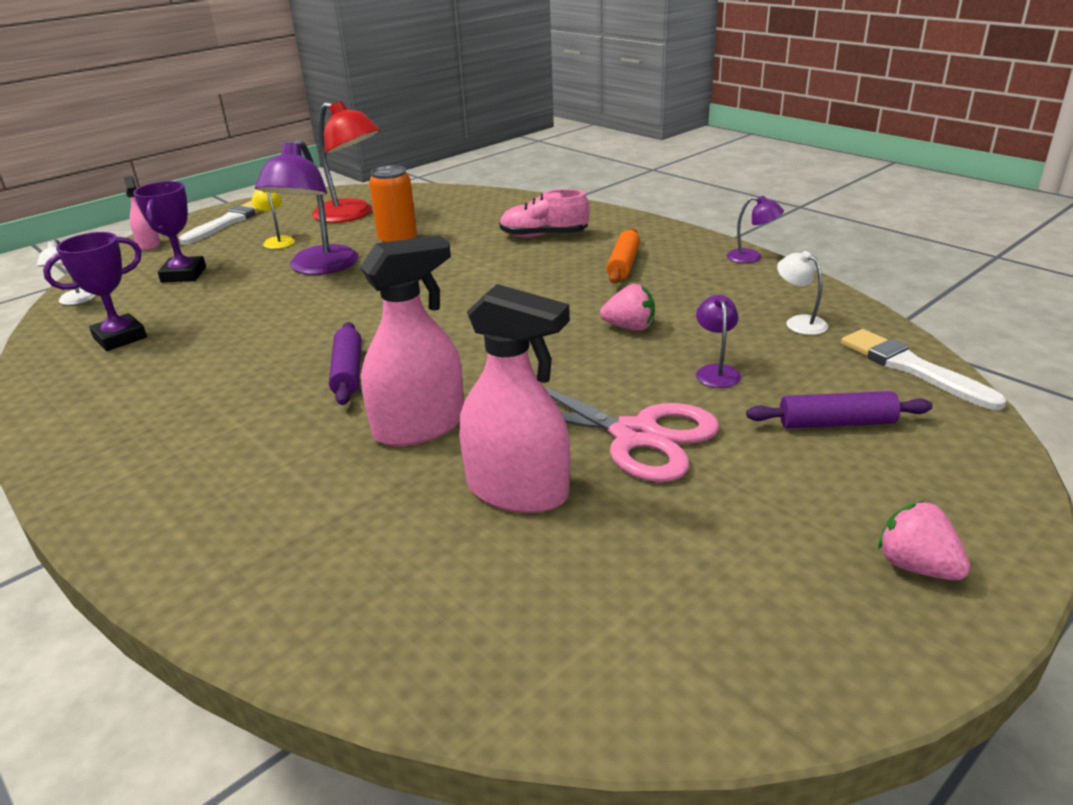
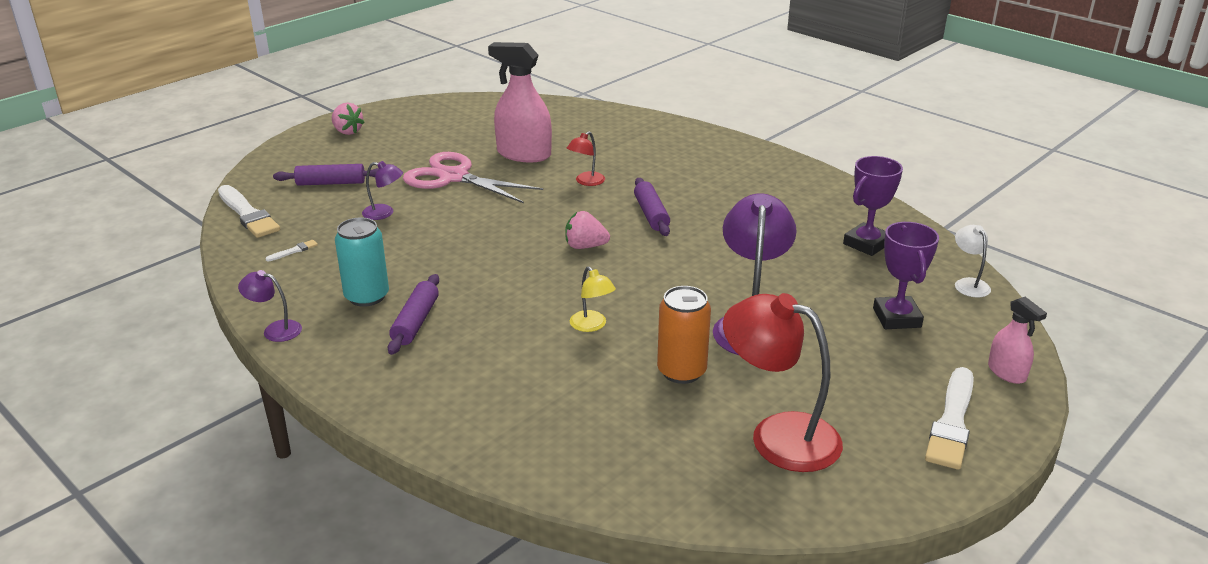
camera: 175 degrees right, 0 degrees up
(277, 241) = (840, 375): yellow lamp -> yellow lamp (592, 326)
(419, 427) = (586, 182): pink spray bottle -> red lamp
(544, 236) = (498, 375): pink shoe -> none
(623, 265) = (415, 322): orange rolling pin -> purple rolling pin
(630, 327) = (433, 248): pink strawberry -> pink strawberry (585, 246)
(681, 282) = (367, 296): none -> turquoise can
(716, 371) = (384, 213): purple lamp -> purple lamp turned 75 degrees counterclockwise
(799, 322) = (293, 251): white lamp -> white brush

